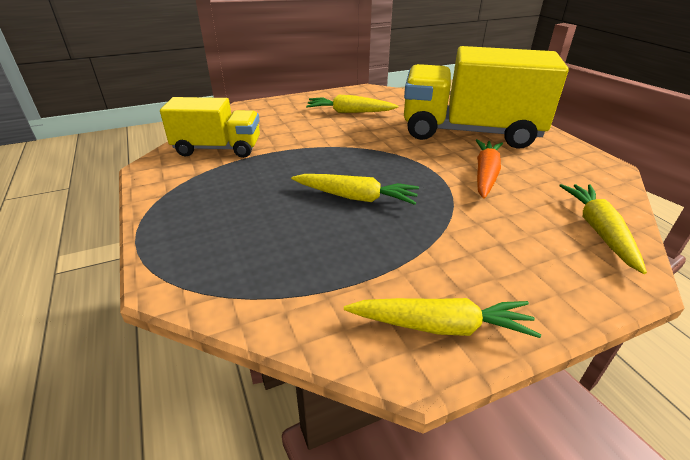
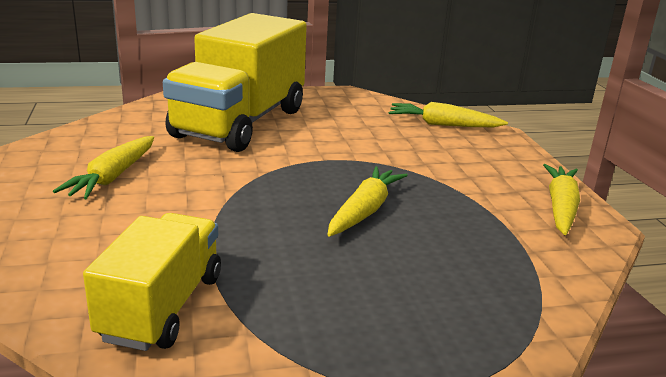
camera: 80 degrees left, 10 degrees down
(485, 174) = (340, 139): orange carrot -> none

